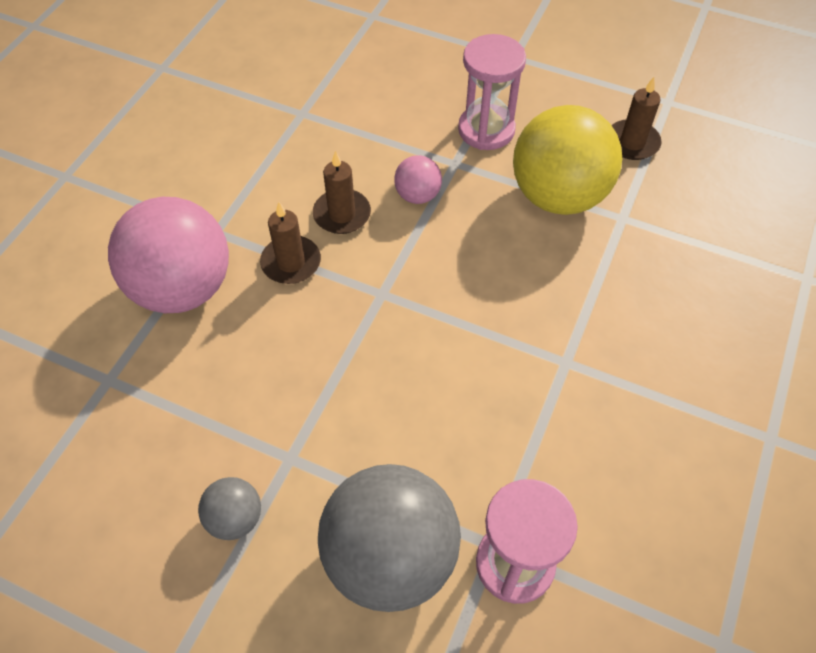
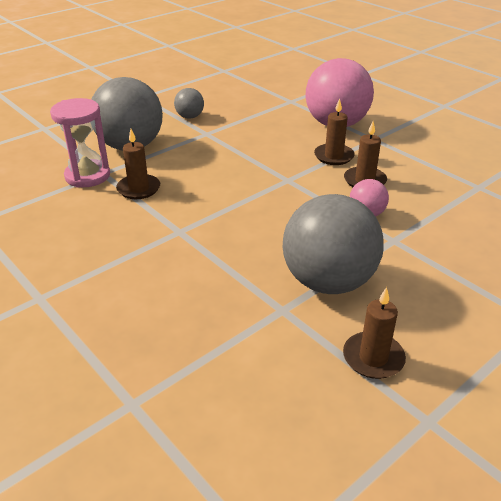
camera: 115 degrees right, 20 degrees down
(486, 130) = (428, 268): pink hourglass -> none
(506, 464) = (138, 189): none -> brown candle
(558, 196) = (328, 281): yellow ball -> grey ball

